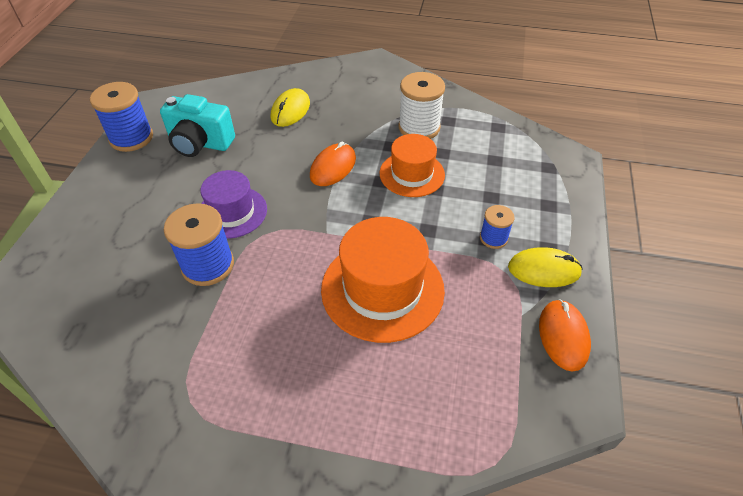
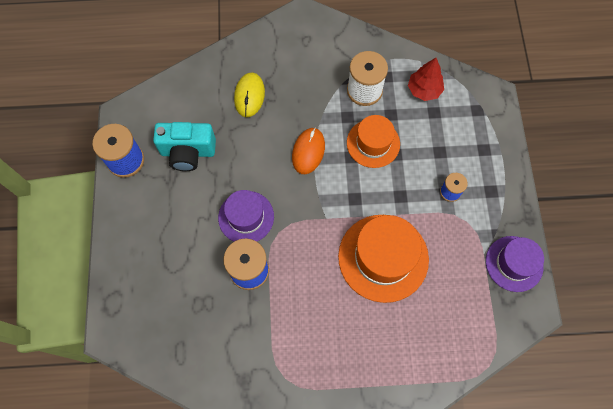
camera: 15 degrees left, 20 degrees up
(488, 139) = (424, 90): none -> red tree
(544, 270) = (491, 211): yellow mouse -> none
(563, 336) = (514, 263): orange mouse -> purple hat

